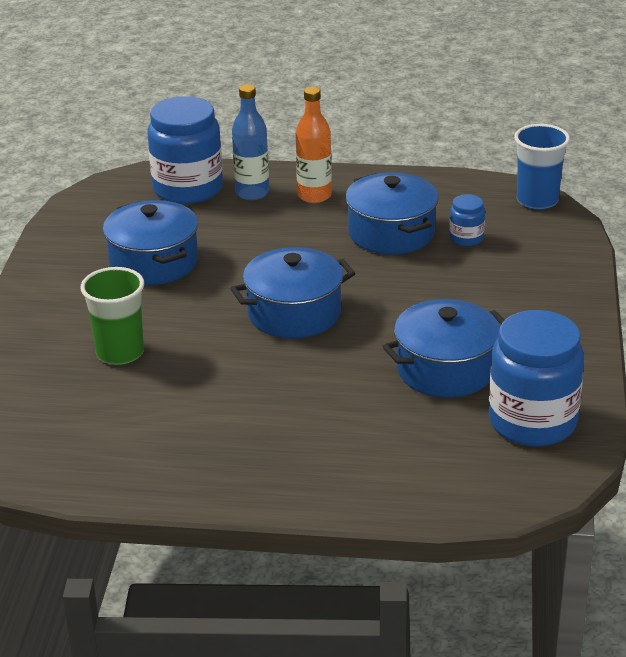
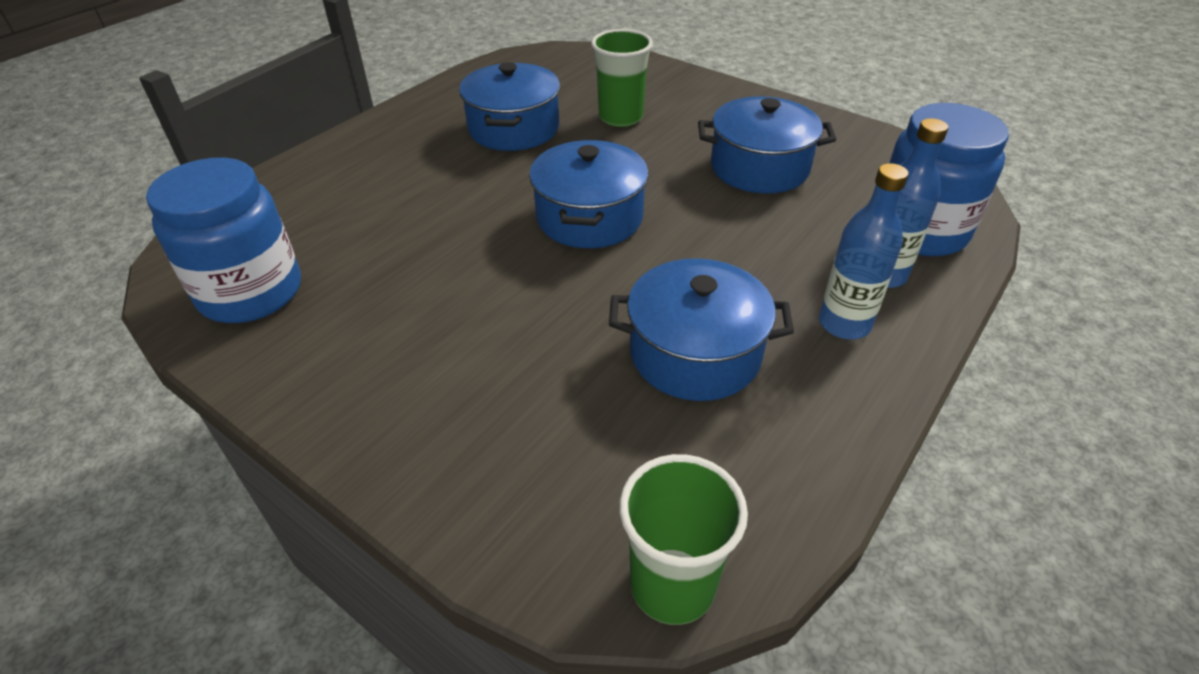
camera: 120 degrees right, 10 degrees up
(314, 196) = (844, 324): orange bottle -> blue bottle
(445, 369) = (392, 274): blue pot -> blue pot (513, 129)
(466, 238) = (624, 422): blue jar -> none
(537, 200) = (672, 585): blue cup -> green cup

